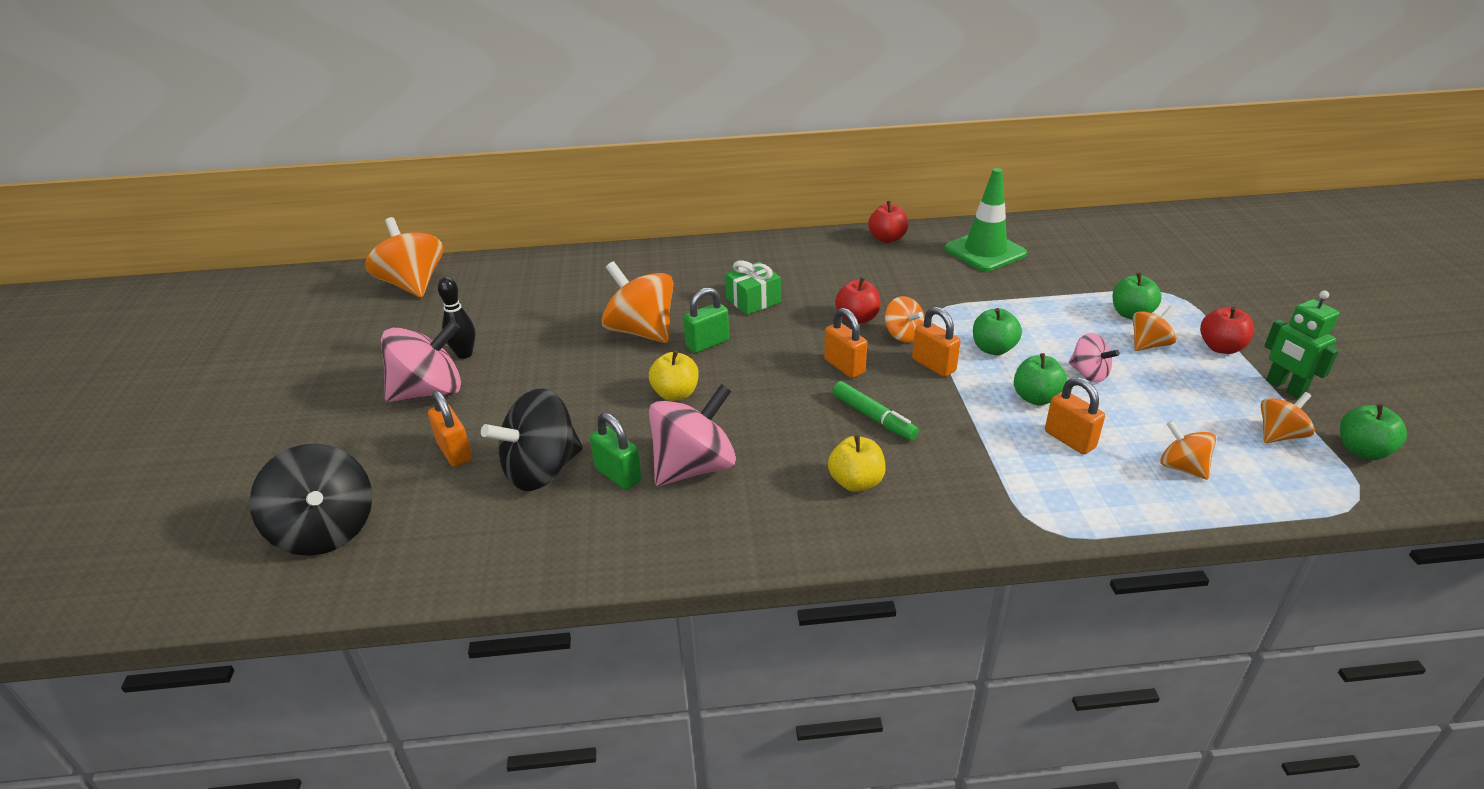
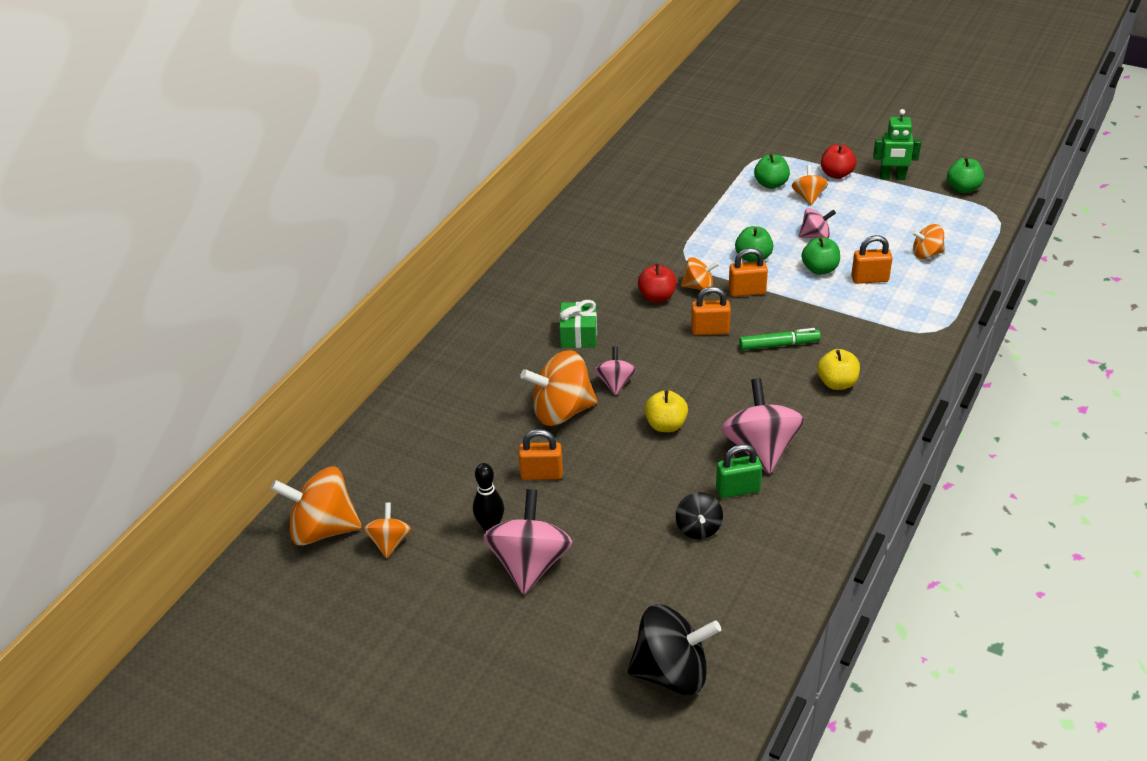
camera: 55 degrees left, 5 degrees up
(455, 452) = (632, 570): orange padlock -> orange padlock (541, 474)
(542, 470) = (698, 528): black spinning top -> black spinning top, size x0.55
(707, 344) = (615, 383): green padlock -> pink spinning top
(887, 238) = (563, 230): red apple -> none
(985, 251) = (633, 197): green traffic cone -> none
(1279, 435) = (929, 205): orange spinning top -> orange spinning top (389, 542)

